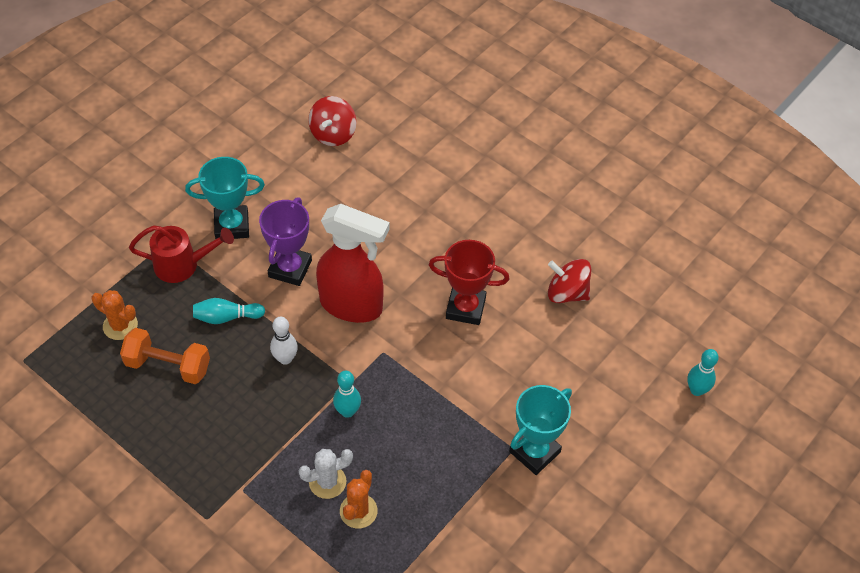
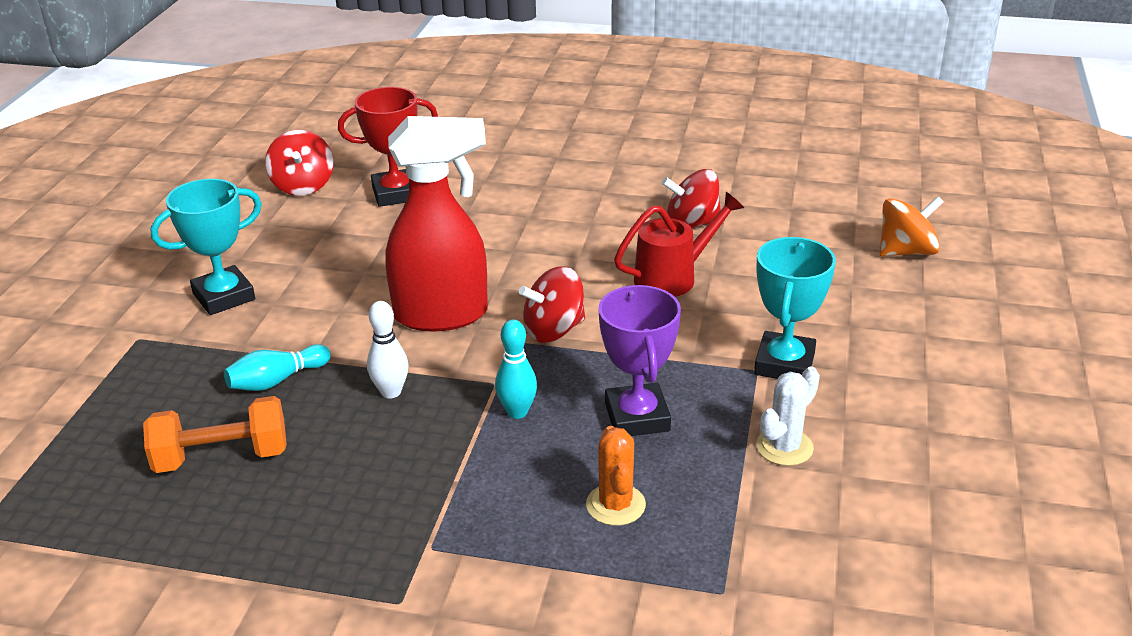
camera: 25 degrees left, 20 degrees down
(120, 325) = (119, 441): orange cactus -> none
(183, 265) = (178, 352): red watering can -> red watering can (673, 277)
(290, 269) = (333, 309): purple trophy -> purple trophy (637, 417)
(327, 482) = (547, 491): white cactus -> white cactus (784, 447)
(411, 352) = (554, 330): none -> red spinning top
(465, 308) = (586, 272): red trophy -> red trophy (396, 193)
(696, 390) = (906, 251): turquoise bowling pin -> orange spinning top

